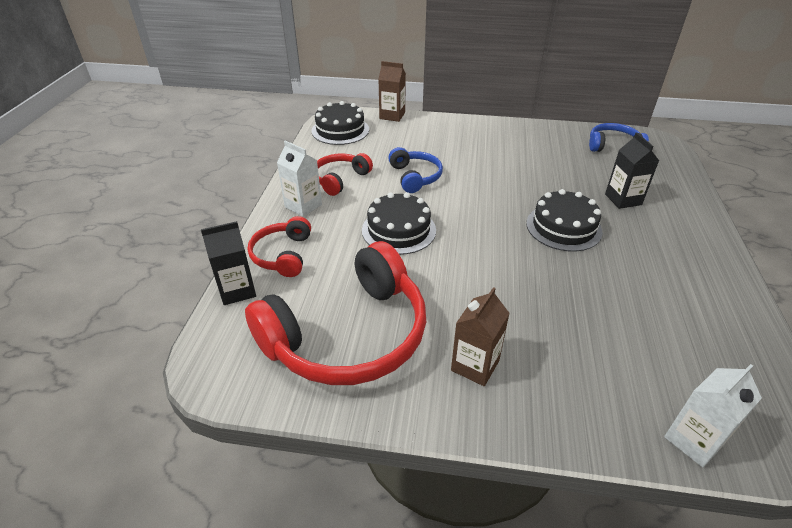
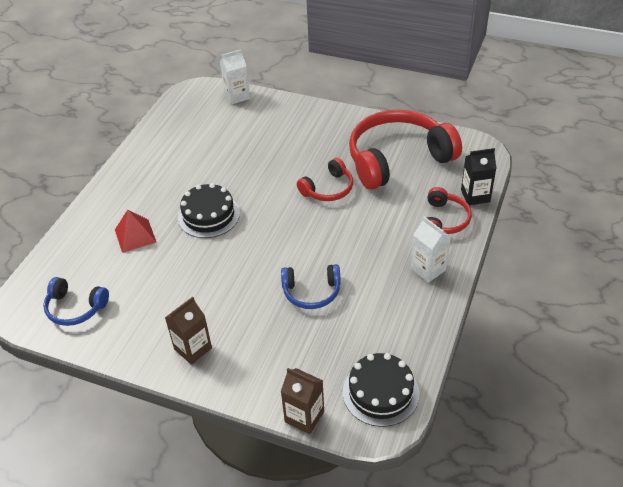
camera: 165 degrees left, 5 degrees up
(340, 179) = (390, 300): red headphones -> red headphones (328, 189)
(399, 230) = (345, 231): black cake -> none
(415, 177) = (311, 292): blue headphones -> blue headphones turned 90 degrees counterclockwise
(475, 365) = (326, 135): brown carton -> brown carton (193, 349)
(623, 199) = (135, 236): black carton -> red pyramid

